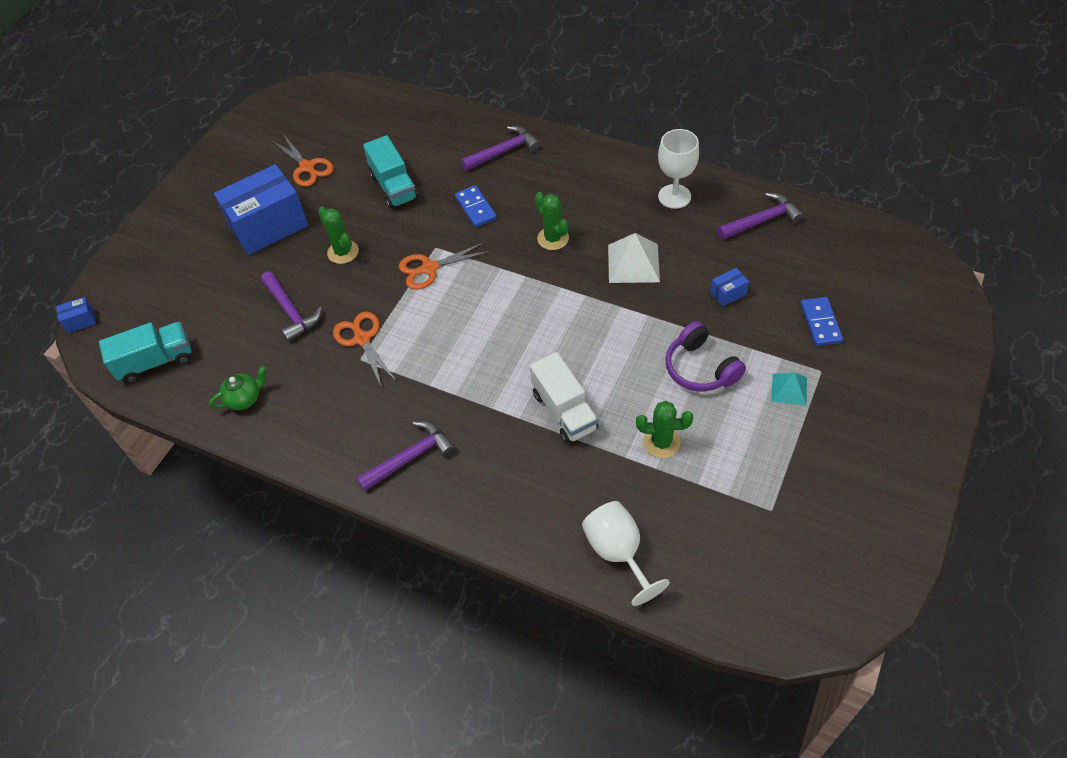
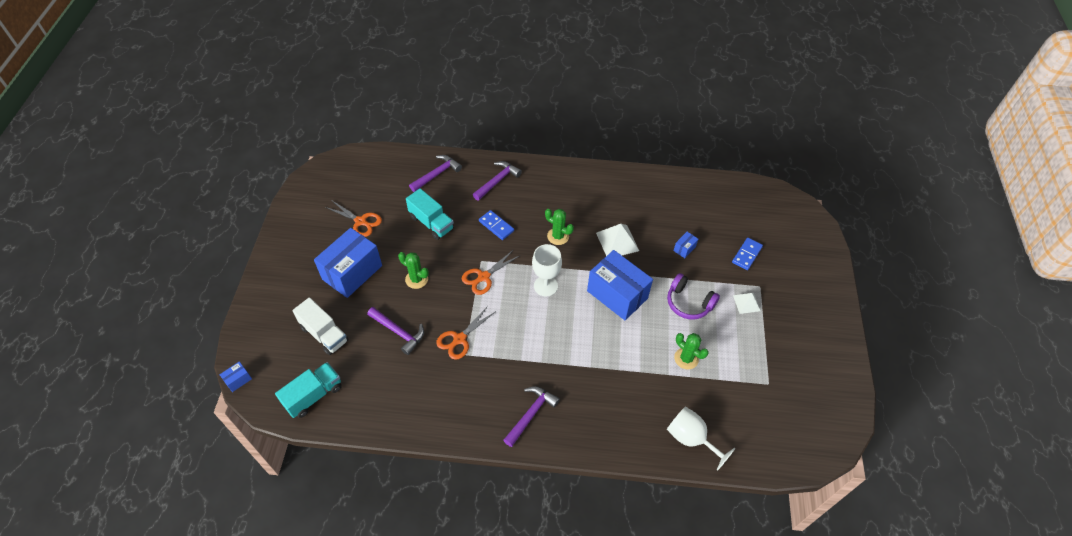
camera: 25 degrees left, 0 degrees up
(244, 399) = (394, 405): green teapot -> none
(362, 339) = (459, 339): orange scissors -> orange scissors turned 90 degrees counterclockwise
(564, 411) = (617, 354): white truck -> white truck (324, 334)
(601, 333) = (617, 294): none -> blue box
(661, 442) = (686, 358): green cactus -> green cactus turned 60 degrees clockwise
(674, 196) = (623, 190): white goblet -> white goblet (545, 286)
(761, 221) = (684, 195): purple hammer -> purple hammer (437, 174)
(789, 389) = (746, 303): turquoise pyramid -> white pyramid
(820, 323) = (747, 255): blue domino -> blue domino turned 60 degrees clockwise

